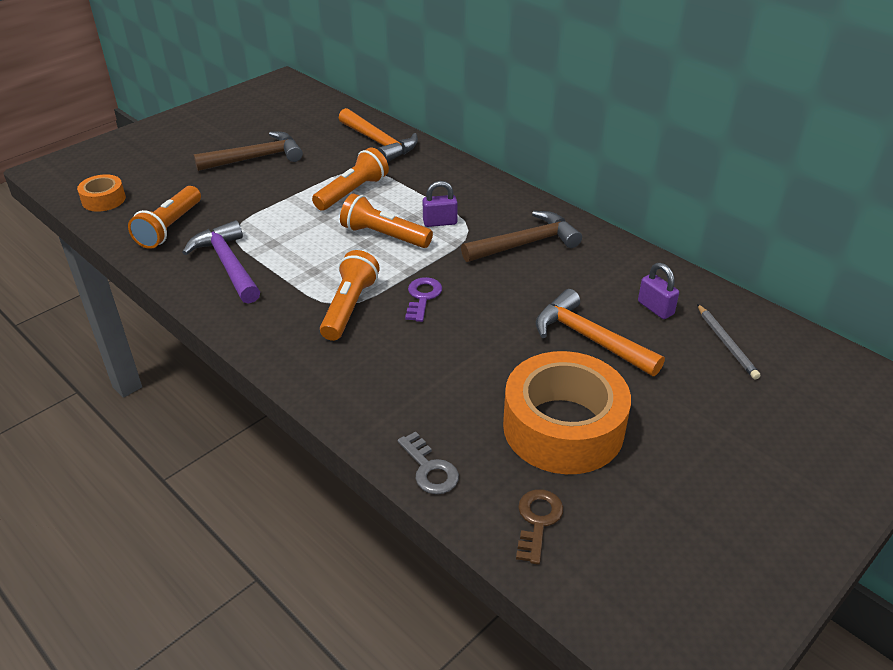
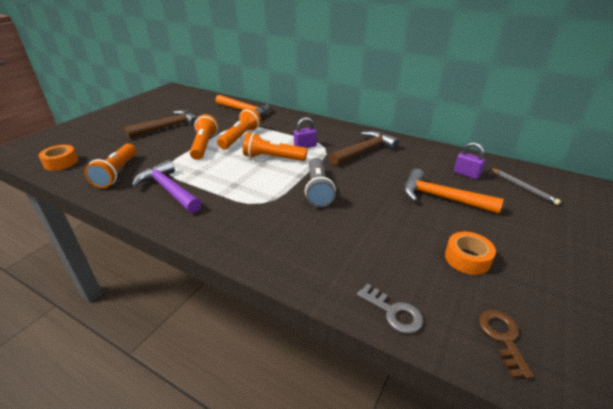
camera: 15 degrees left, 5 degrees down
(349, 307) = (270, 204): orange flashlight -> orange flashlight (204, 146)
(422, 297) = (318, 190): purple key -> grey flashlight
(563, 427) = (467, 258): orange tape -> orange tape, size x0.48

